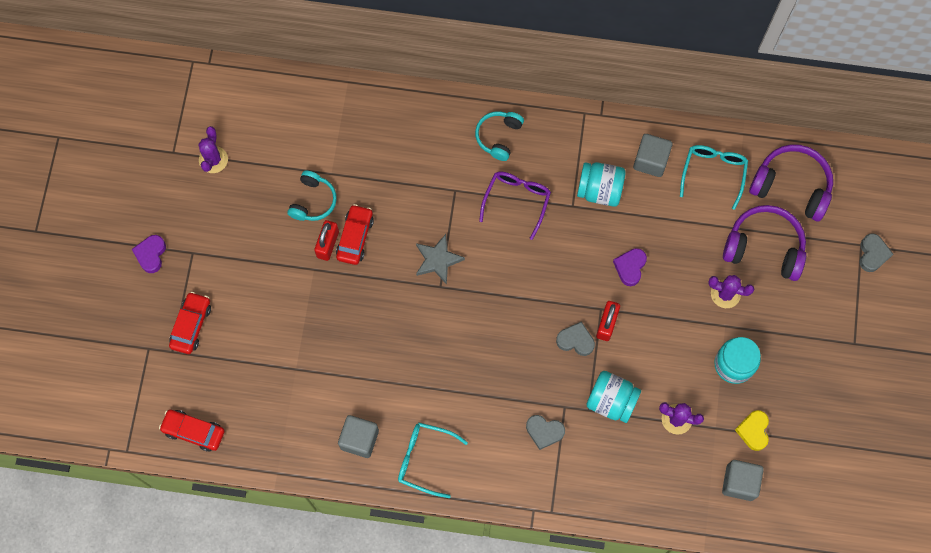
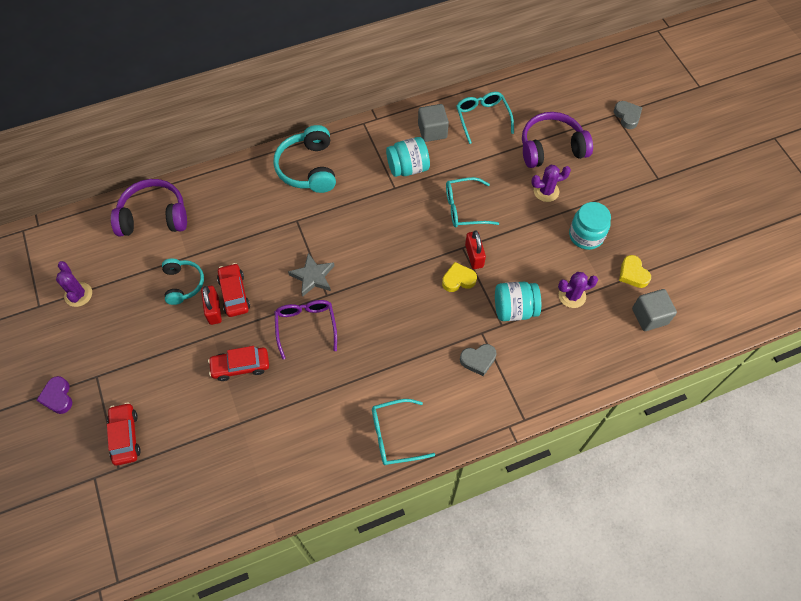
camera: 30 degrees left, 10 degrees down
(194, 431) = (174, 527): red car -> red car (240, 366)
(359, 439) = (329, 450): grey cube -> none
(498, 137) = (308, 168): turquoise headphones -> turquoise headphones, size x1.59
(516, 202) = (350, 205): purple glasses -> purple glasses (306, 327)
(575, 340) = (458, 280): grey heart -> yellow heart
(630, 267) = (465, 208): purple heart -> turquoise glasses
(791, 186) = (542, 101): purple headphones -> purple headphones (154, 216)

